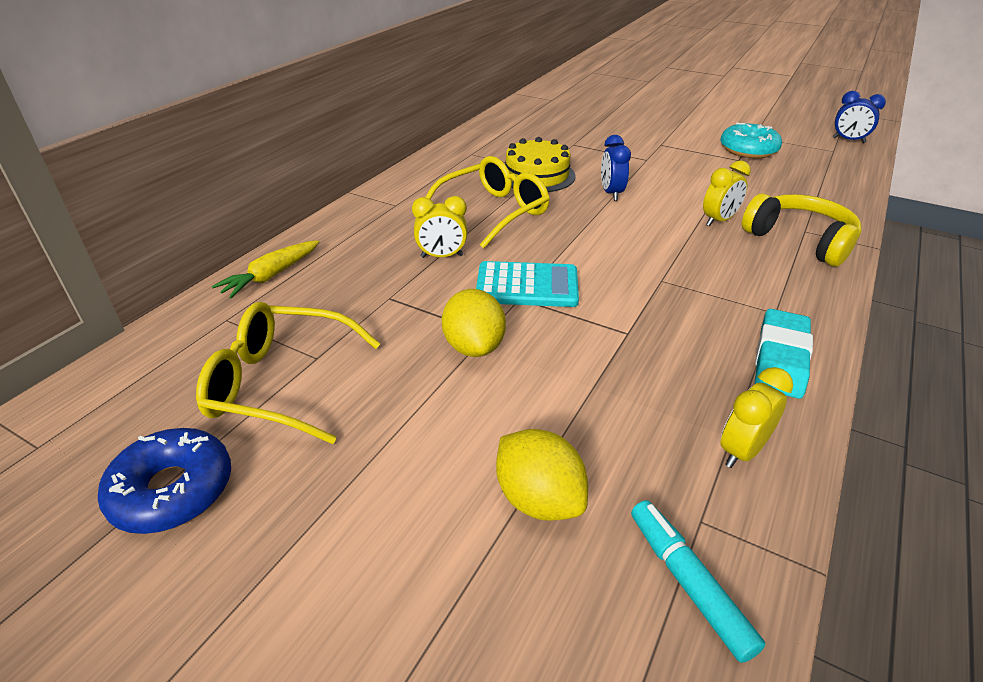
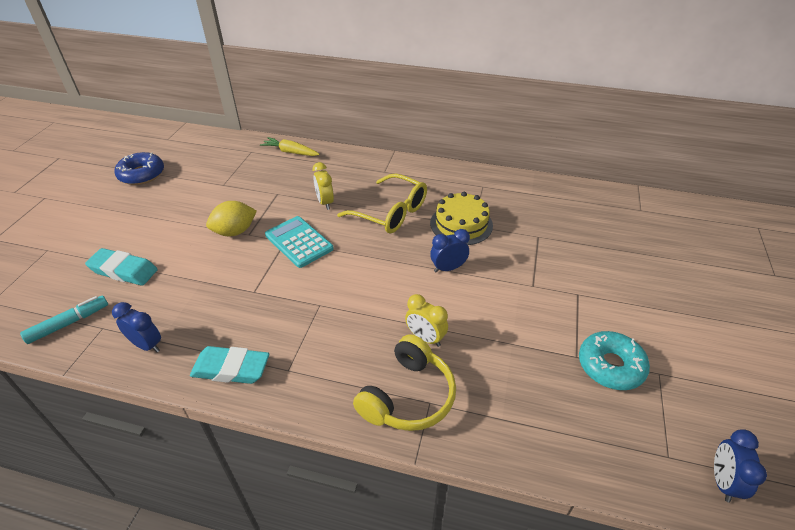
camera: 75 degrees right, 5 degrees up
(282, 383) = (203, 180): yellow glasses -> none
(527, 286) = (299, 242): turquoise calculator -> turquoise calculator turned 150 degrees clockwise
(538, 499) = (124, 271): yellow lemon -> turquoise eraser
(742, 451) = (147, 345): yellow clock -> blue clock

